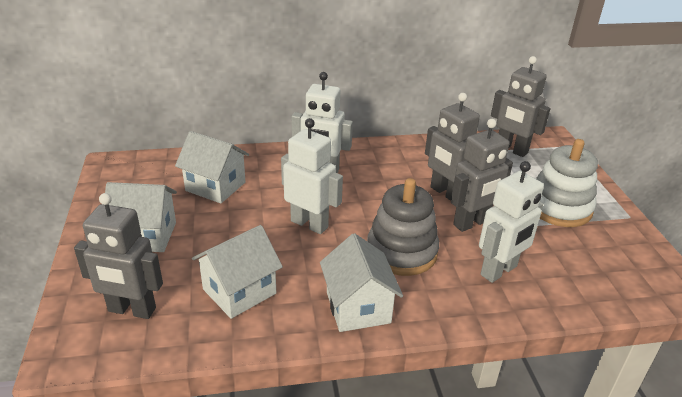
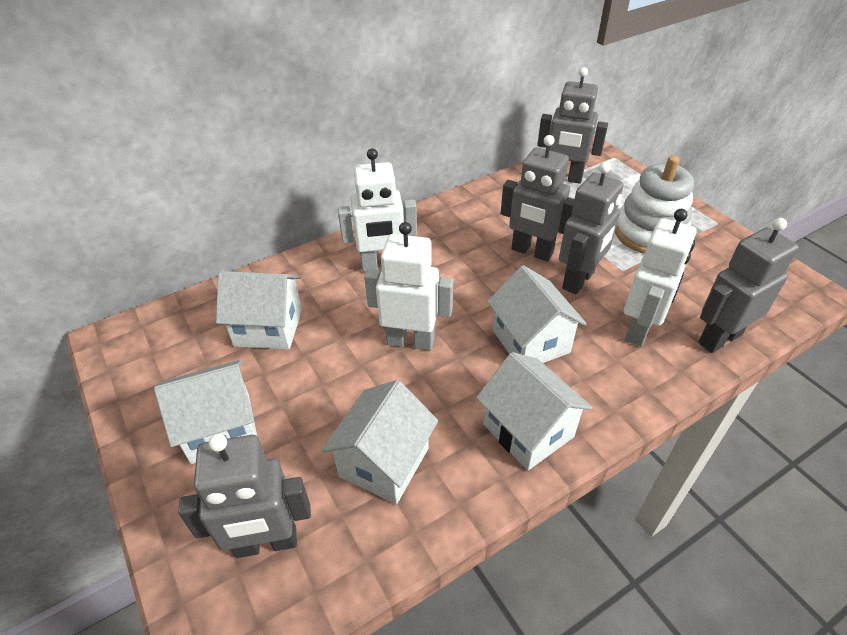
camera: 20 degrees left, 10 degrees up
(401, 252) = (530, 341): grey stacking toy -> white house
(566, 298) = (719, 338): none -> grey robot

